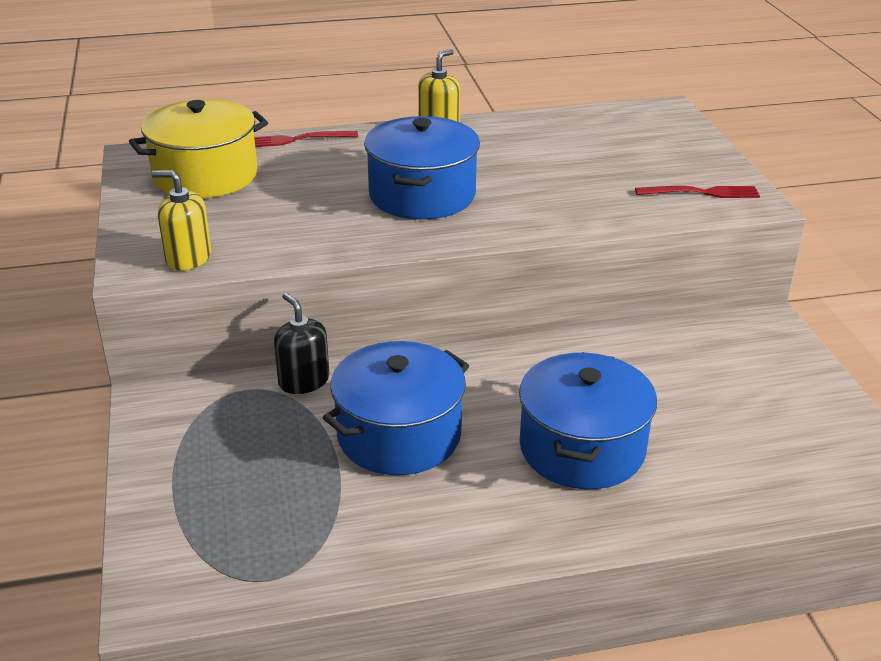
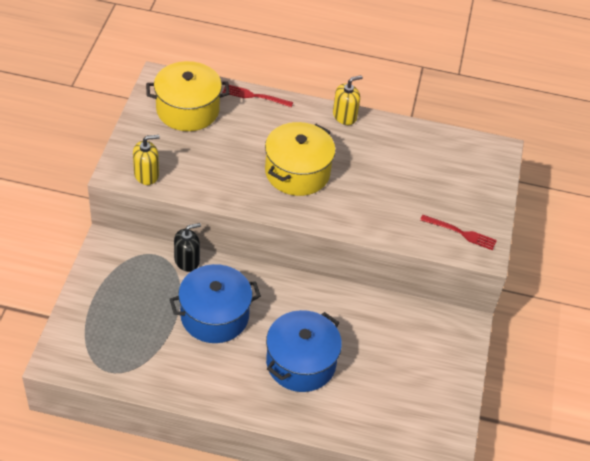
camera: 20 degrees right, 15 degrees up
(188, 258) = (146, 174): yellow soap dispenser -> yellow soap dispenser turned 120 degrees clockwise
(304, 381) = (187, 261): black soap dispenser -> black soap dispenser turned 75 degrees clockwise
(422, 195) = (297, 172): blue pot -> yellow pot

